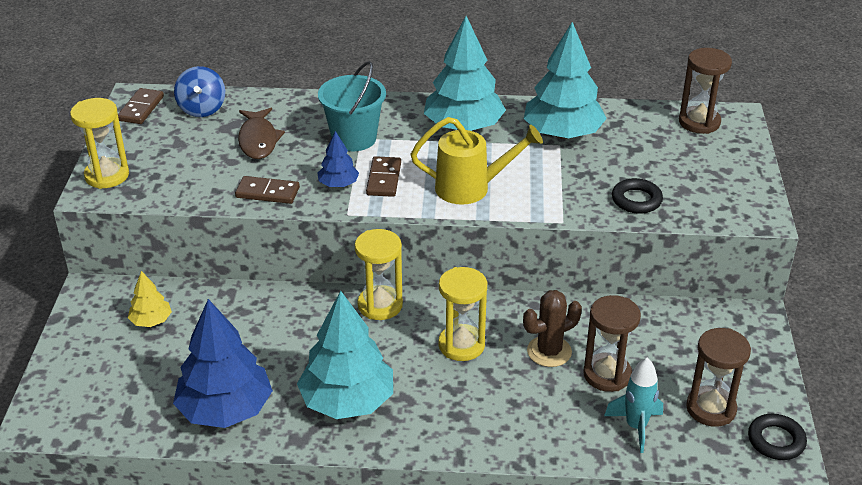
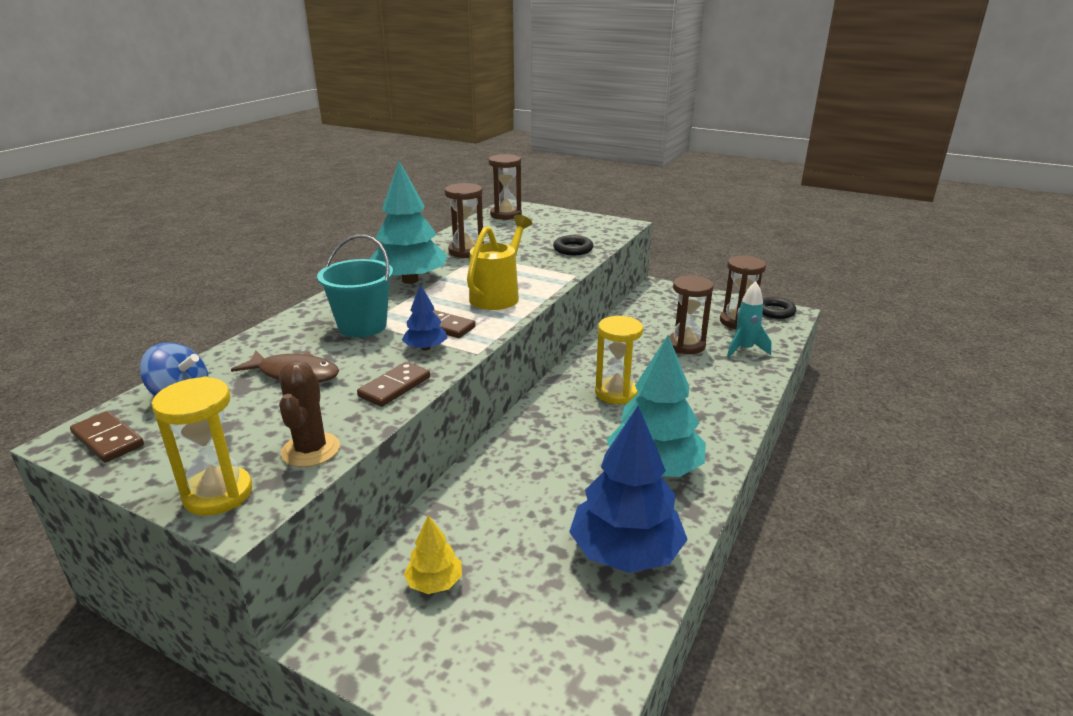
camera: 65 degrees left, 10 degrees down
(380, 305) = (535, 419): yellow hourglass -> none
(549, 351) = (648, 359): brown cactus -> brown cactus (311, 450)
(562, 133) = (466, 251): turquoise tree -> brown hourglass

